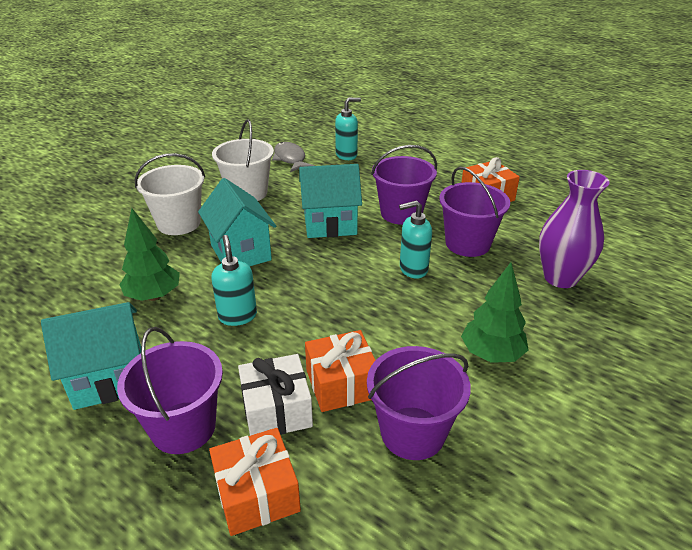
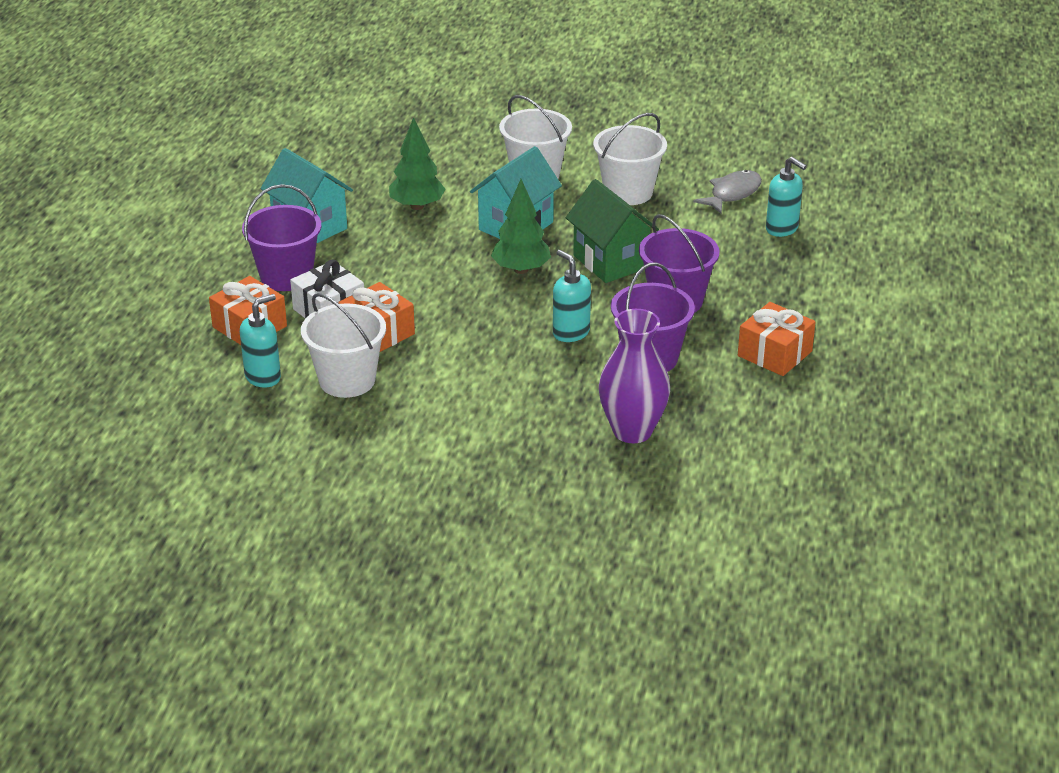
camera: 65 degrees right, 0 degrees up
(237, 316) = (423, 256): turquoise soap dispenser -> turquoise soap dispenser (263, 377)
(330, 225) = (610, 262): turquoise house -> green house
(412, 433) = (347, 380): purple bucket -> white bucket
(491, 354) = (470, 404): green tree -> green tree (521, 269)

